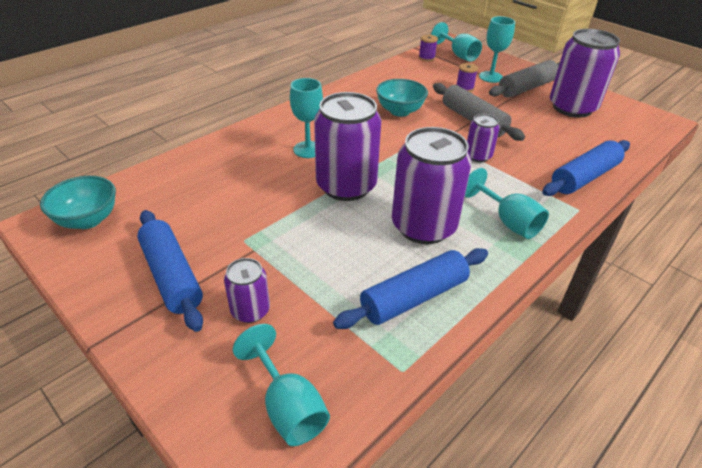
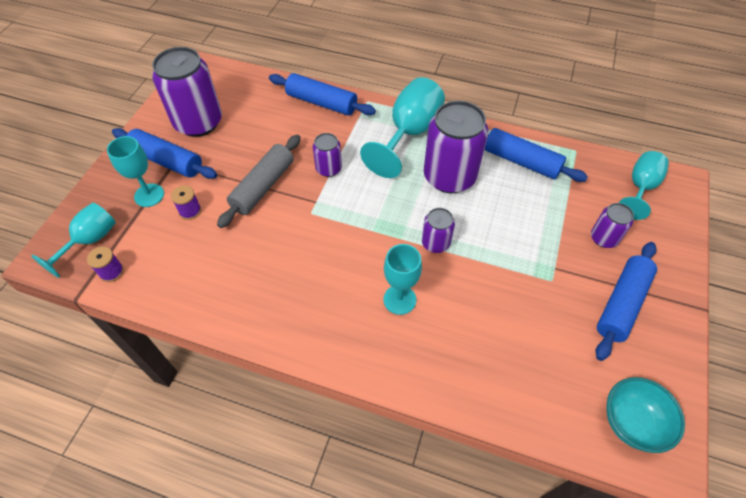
camera: 115 degrees left, 15 degrees up
(346, 186) = (435, 243): purple can -> purple can, size x0.50
(400, 111) = (275, 251): turquoise bowl -> none
(508, 222) = (409, 133): turquoise goblet -> turquoise goblet, size x1.57
(526, 88) = (167, 161): grey rolling pin -> blue rolling pin

